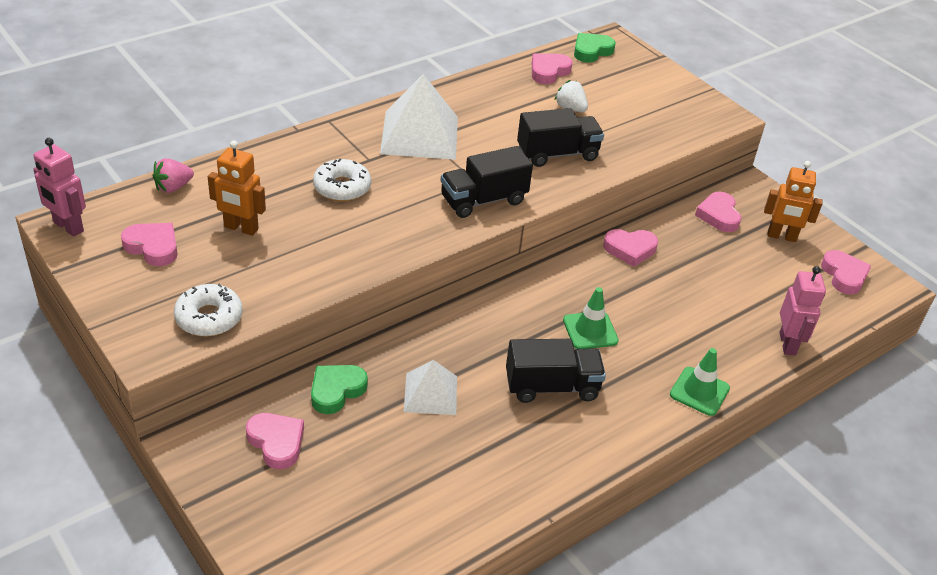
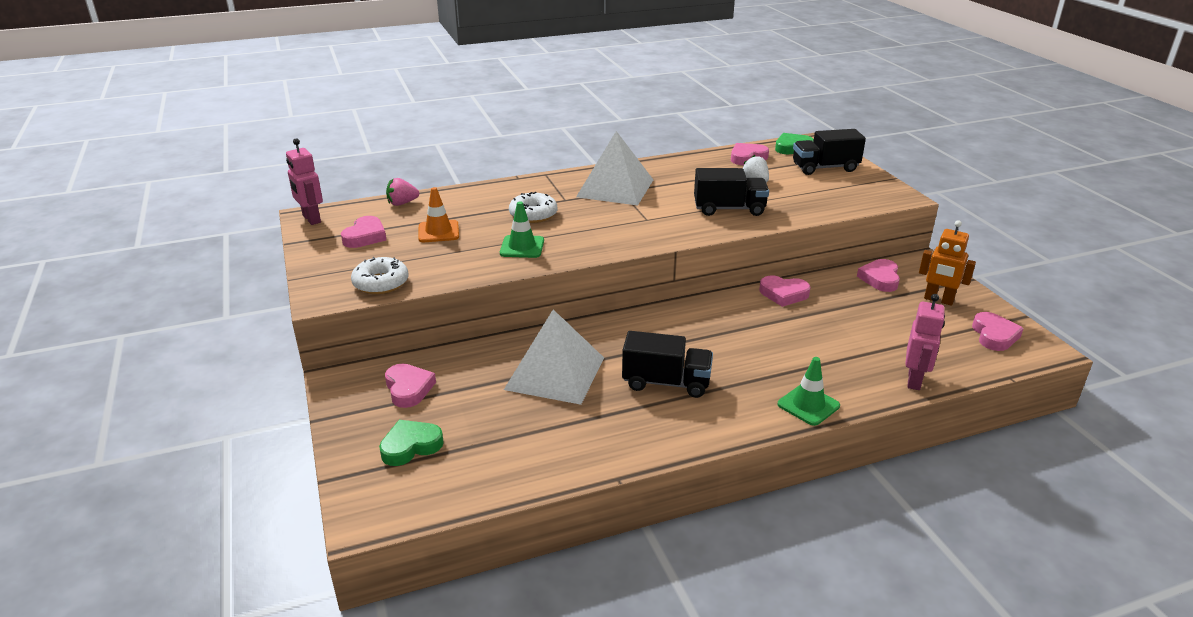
camera: 20 degrees right, 10 degrees down
(153, 247) = (365, 236): pink heart -> pink heart turned 60 degrees clockwise
(241, 228) = (438, 232): orange robot -> orange traffic cone
(336, 390) = (476, 360): green heart -> green heart (410, 446)
(430, 393) = (555, 373): white pyramid -> white pyramid, size x1.71
(483, 200) = (648, 232): black truck -> black truck (825, 168)
(590, 330) = (720, 347): green traffic cone -> green traffic cone (522, 247)

